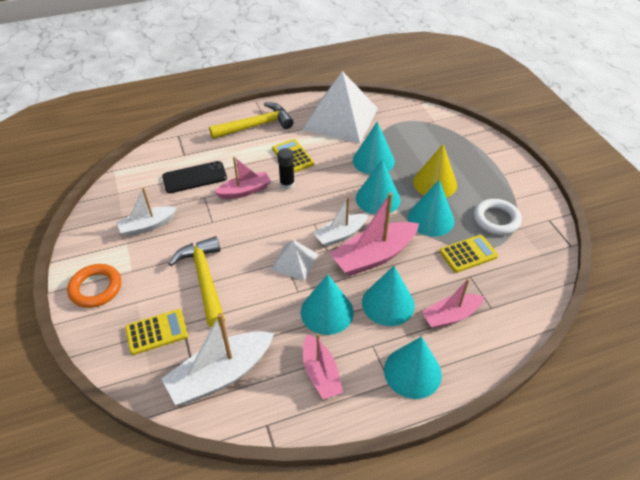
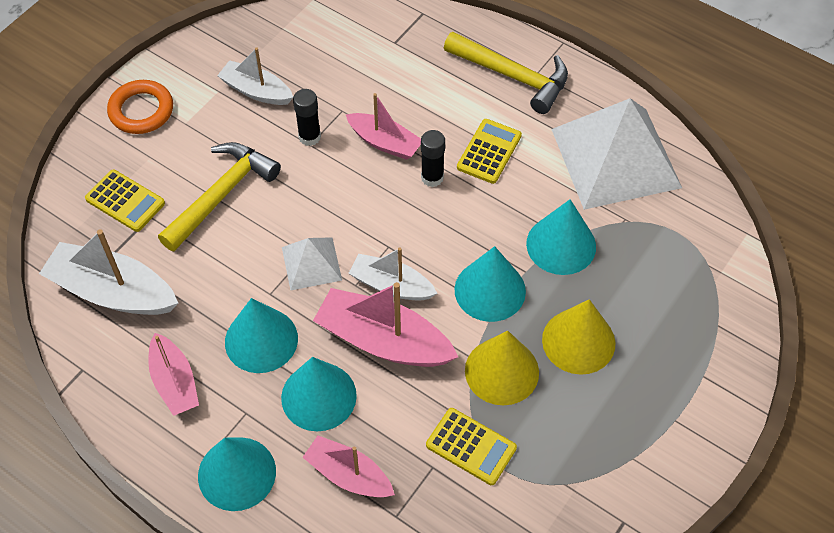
camera: 55 degrees right, 10 degrees up
(194, 177) = (365, 79): black phone -> none
(207, 219) = (309, 137): none -> black glue stick
(320, 373) = (174, 382): pink boat -> pink boat turned 60 degrees counterclockwise
(430, 219) = (501, 371): turquoise cone -> yellow cone
(496, 219) = (566, 452): white ring -> none

